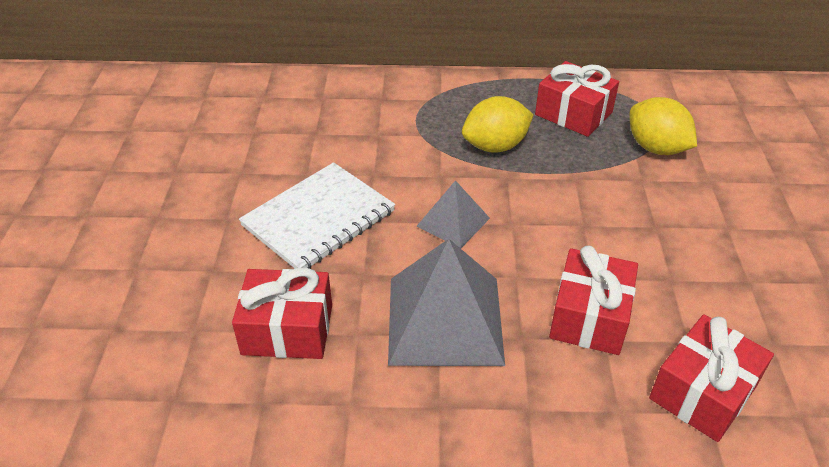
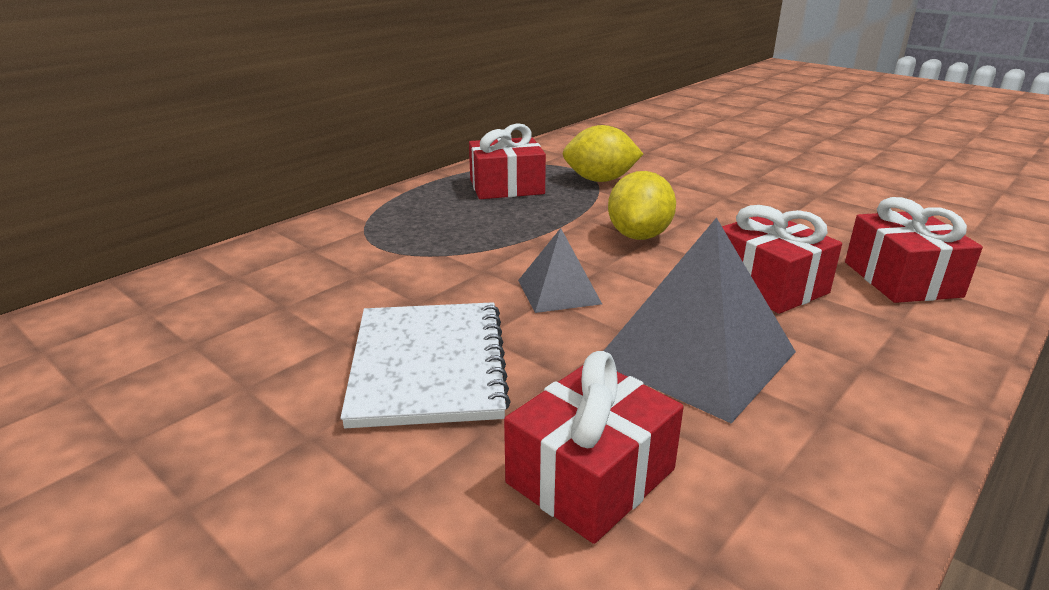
camera: 50 degrees left, 15 degrees down
(495, 146) = (488, 230): yellow lemon -> yellow lemon (639, 235)

